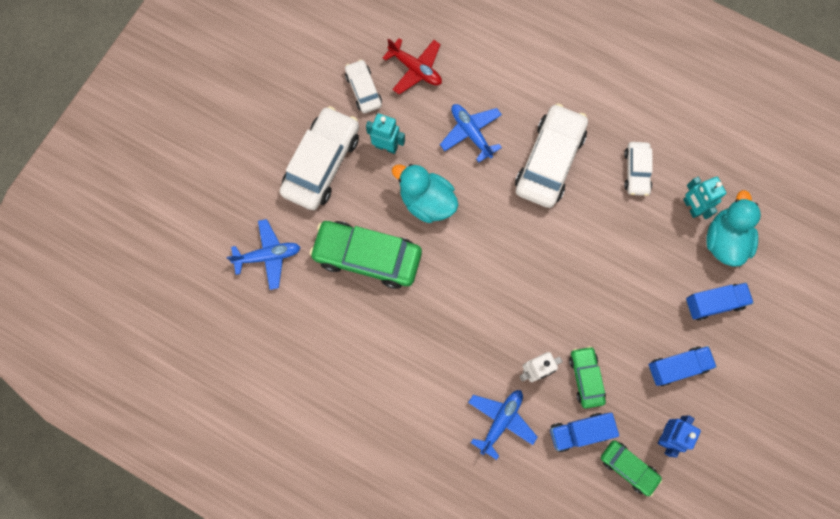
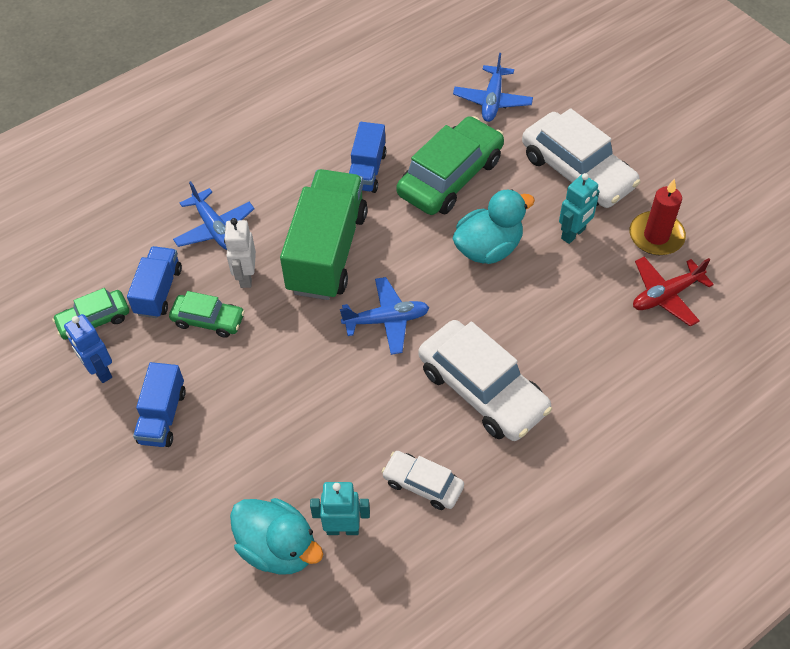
camera: 115 degrees right, 20 degrees down
(363, 90) = (656, 236): white car -> red candle
(471, 133) = (555, 321): blue plane -> blue plane (386, 320)
(483, 319) = (327, 252): none -> green truck
(713, 303) = (209, 493): blue truck -> blue truck (367, 170)

